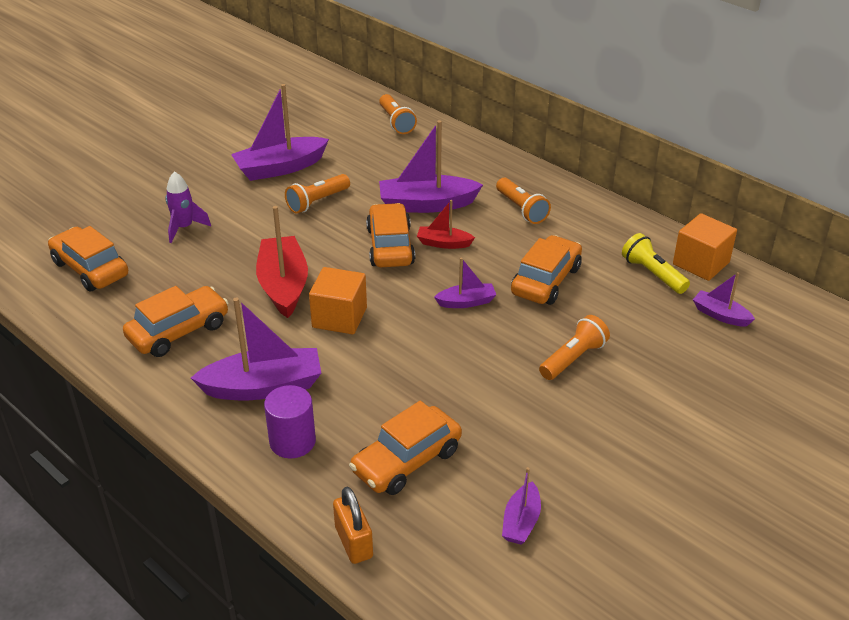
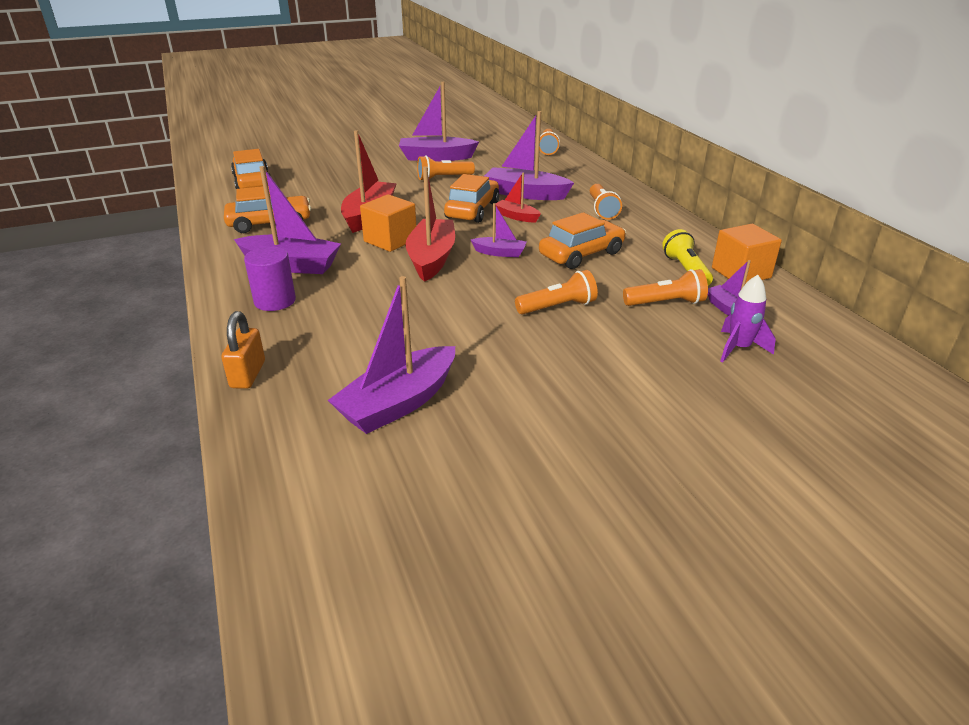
camera: 25 degrees right, 5 degrees down
(184, 228) = (336, 174): purple rocket -> purple rocket (738, 348)
(405, 331) = (432, 259): none -> red boat
(406, 461) = (347, 335): orange car -> none
(521, 522) = (398, 403): purple boat -> purple boat, size x1.88
(662, 322) = (665, 303): none -> orange flashlight

